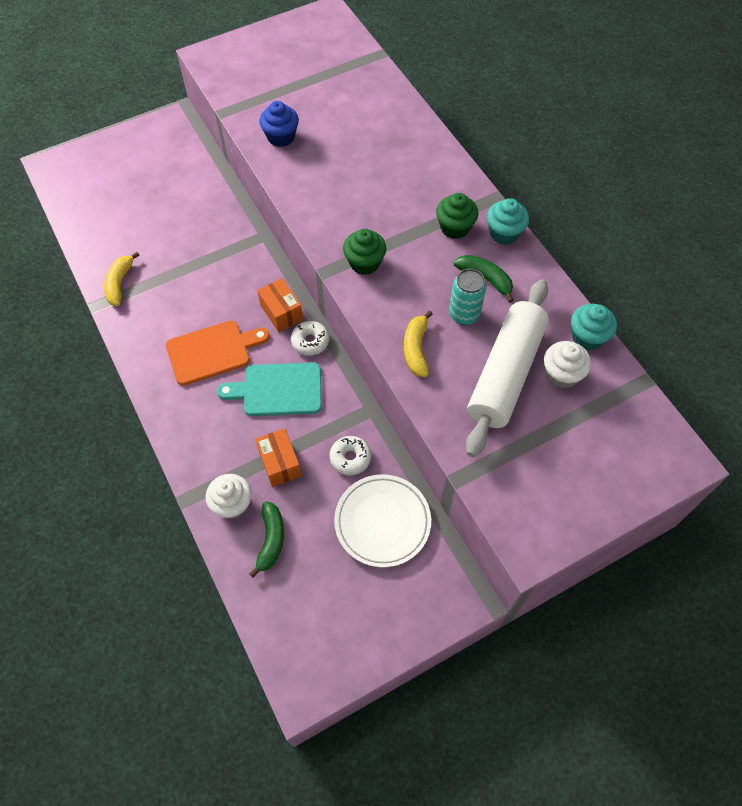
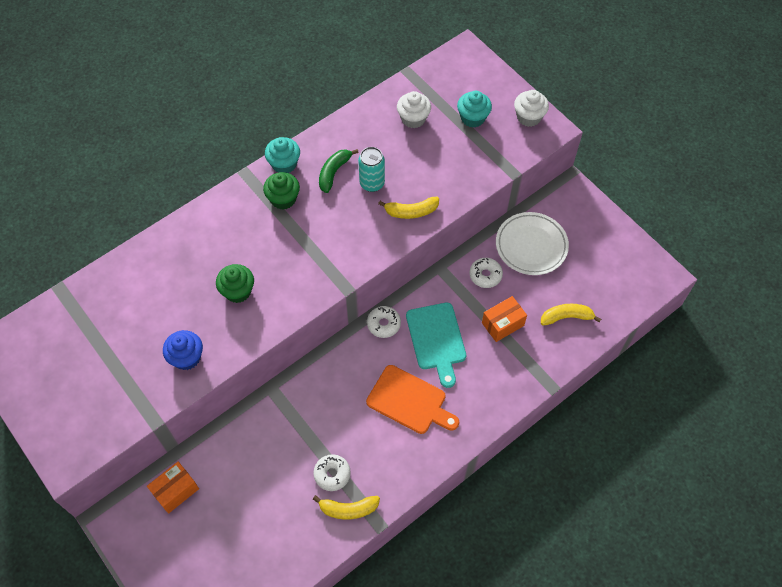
camera: 100 degrees left, 0 degrees up
(159, 274) = (332, 474): none -> white donut
(213, 352) = (409, 401): orange cutting board -> orange cutting board turned 150 degrees clockwise
(232, 504) = (546, 351): white cupcake -> white cupcake (528, 117)
(271, 540) = (566, 317): green banana -> yellow banana
(281, 313) = (357, 353): orange box -> orange box (176, 491)
(364, 263) = (332, 260): green cupcake -> green cupcake (238, 291)
(505, 373) = (420, 152): white rolling pin -> none
(587, 337) = (377, 105): turquoise cupcake -> turquoise cupcake (473, 118)

